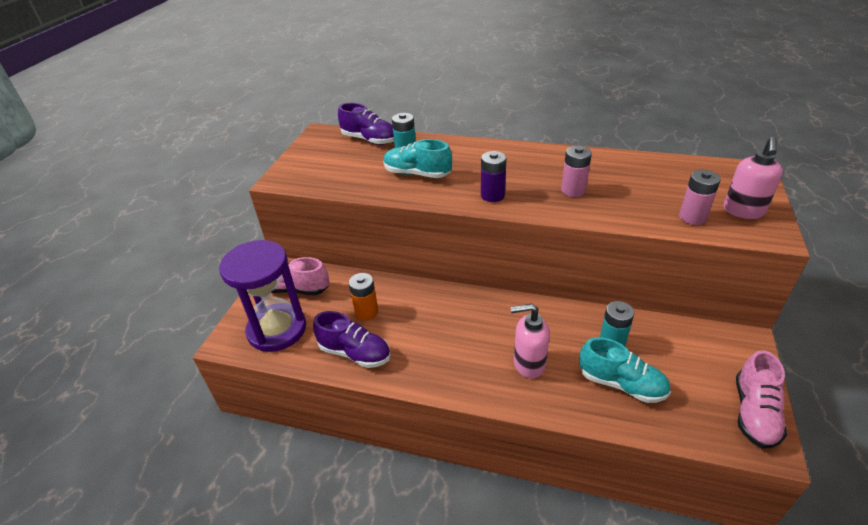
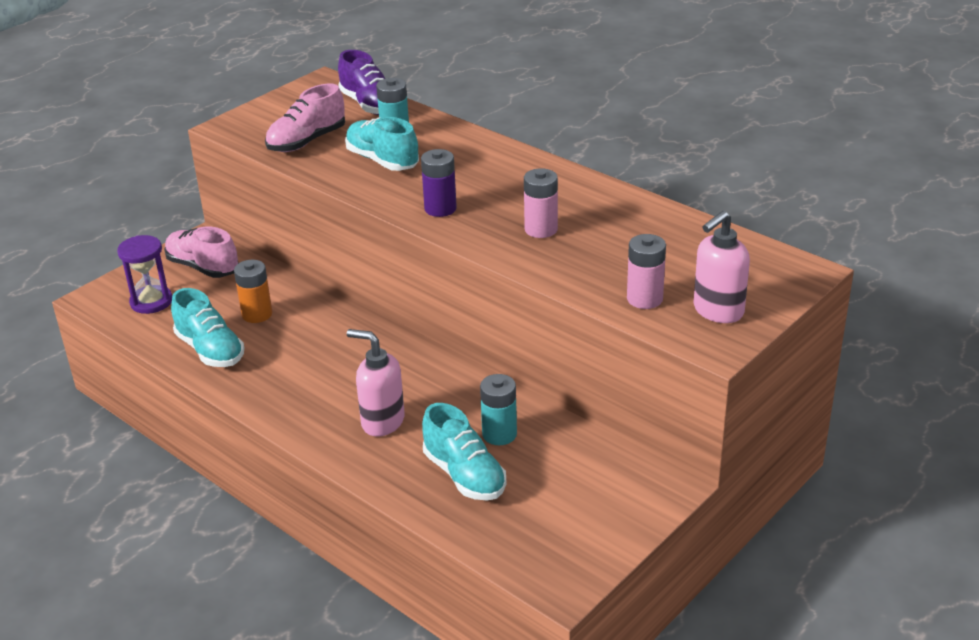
camera: 25 degrees right, 5 degrees down
(277, 329) = (151, 302): purple hourglass -> purple hourglass, size x0.57
(355, 353) = (210, 350): purple shoe -> turquoise shoe
(754, 413) = (584, 553): pink shoe -> pink shoe (307, 141)

